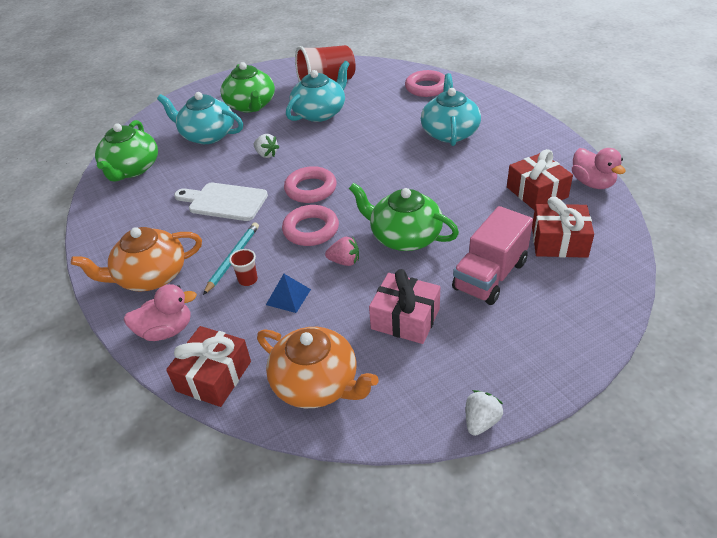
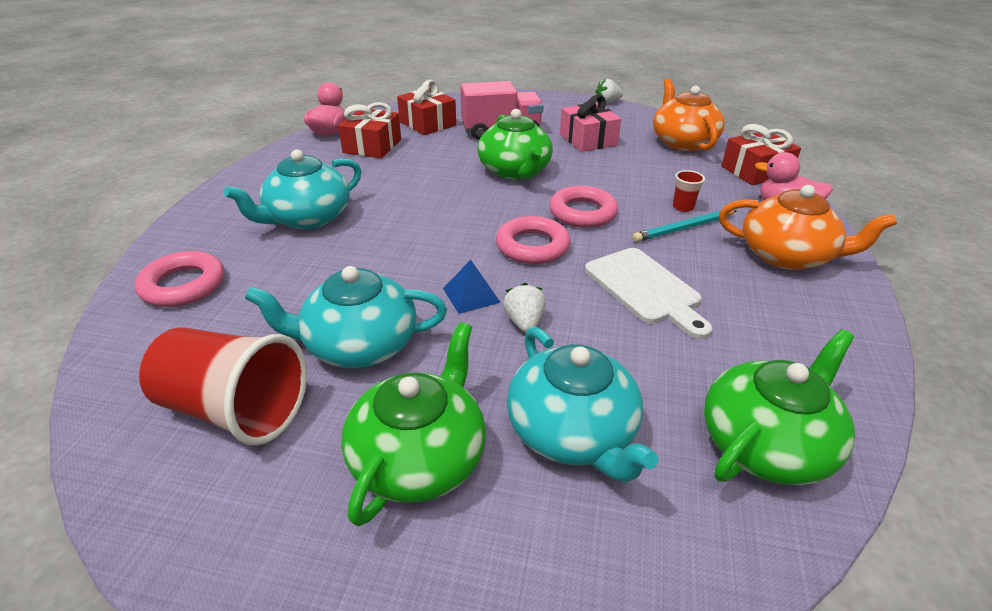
camera: 140 degrees left, 5 degrees down
(288, 297) = (658, 182): blue pyramid -> blue pyramid (471, 295)
(344, 261) = (585, 180): pink strawberry -> none

